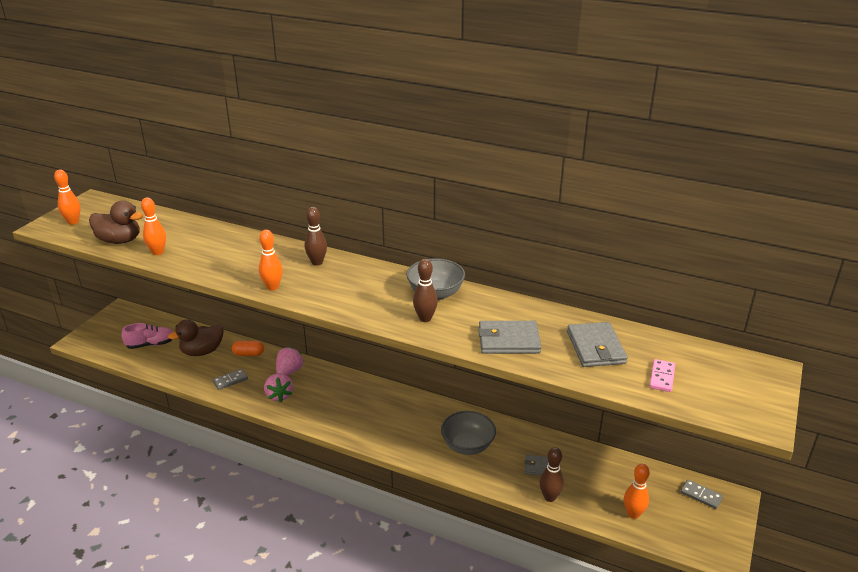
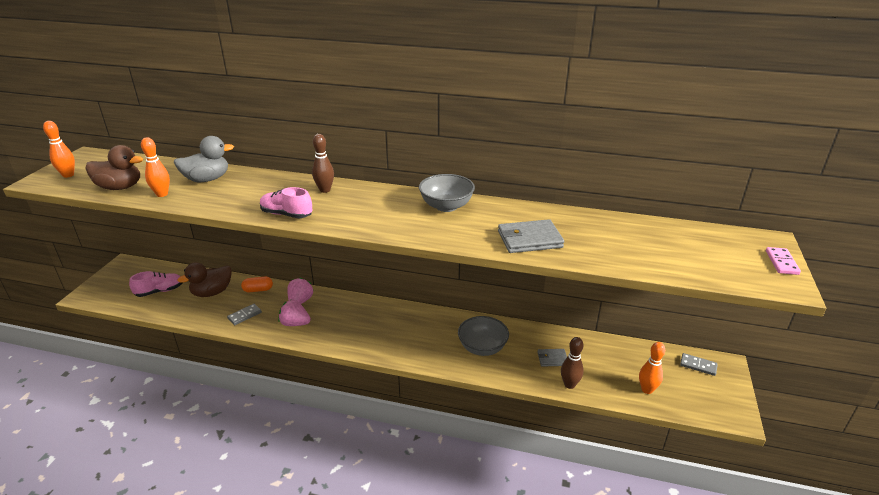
camera: 10 degrees left, 0 degrees up
(204, 239) = (207, 179): none -> grey duck
(272, 287) = (286, 214): orange bowling pin -> pink shoe
(279, 395) = (295, 323): pink strawberry -> pink strawberry turned 135 degrees clockwise
(425, 318) = (444, 228): brown bowling pin -> none
(595, 347) = (611, 238): grey wallet -> none
(662, 377) = (681, 256): pink domino -> pink domino (782, 262)

